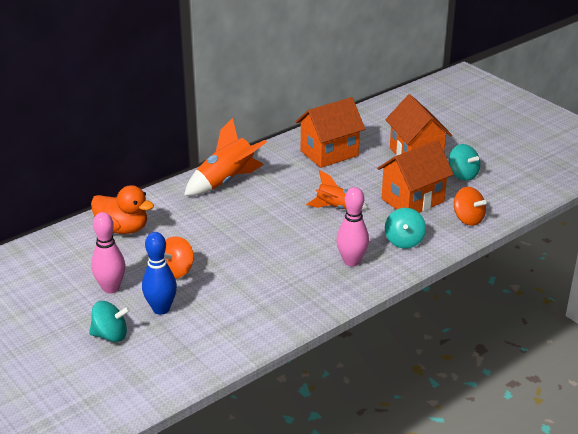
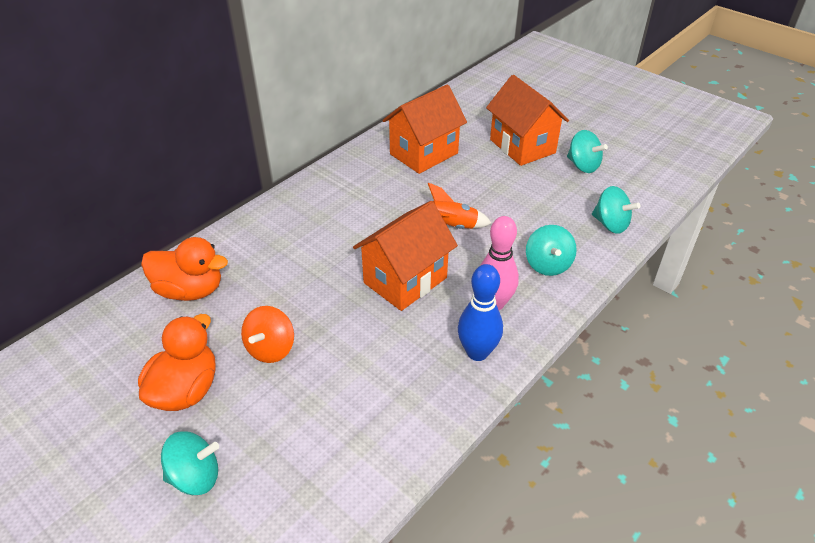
camera: 10 degrees left, 10 degrees up
(111, 288) = (186, 390): pink bowling pin -> orange duck
(161, 309) = (261, 417): blue bowling pin -> blue bowling pin (477, 352)
(226, 181) = (310, 204): orange rocket -> none
(412, 200) = (538, 206): orange house -> orange house (405, 280)
(468, 219) = (610, 224): orange spinning top -> turquoise spinning top

